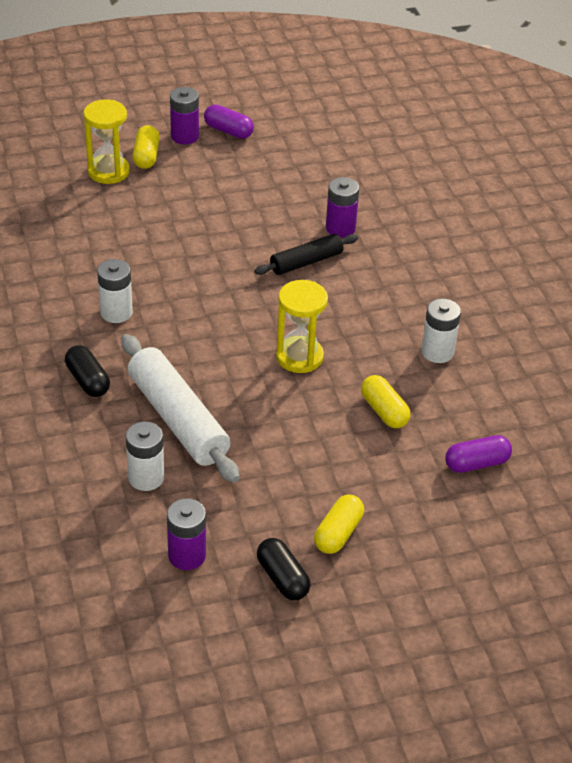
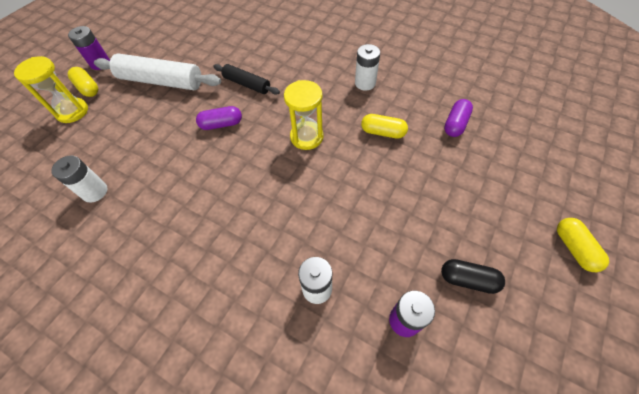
camera: 40 degrees left, 15 degrees up
(88, 380) = (204, 254): black capsule -> none
(116, 312) = (172, 193): white battery -> white battery (95, 192)
(178, 419) = (288, 230): white rolling pin -> white rolling pin (161, 81)
(228, 131) = (123, 46): purple capsule -> purple capsule (221, 124)
(306, 262) = (247, 84): black rolling pin -> black rolling pin turned 75 degrees counterclockwise
(338, 533) = (454, 222): yellow capsule -> yellow capsule (574, 248)
(340, 228) = (243, 56): purple battery -> none

